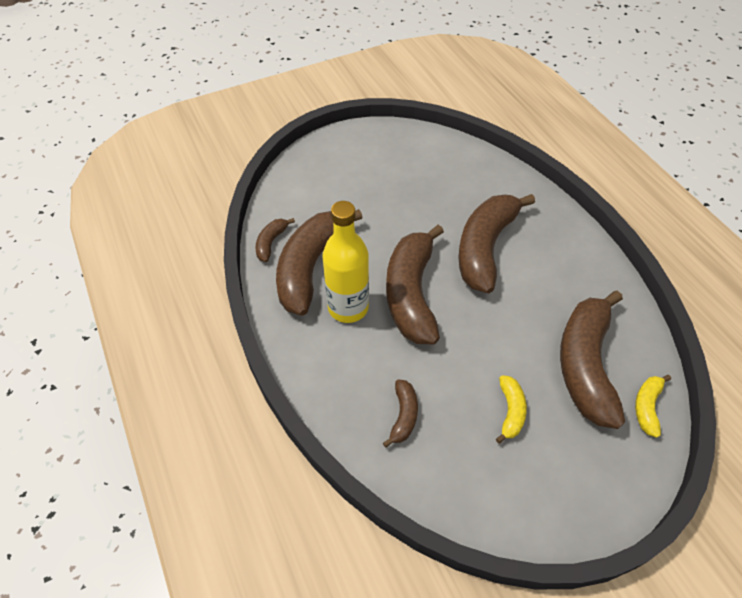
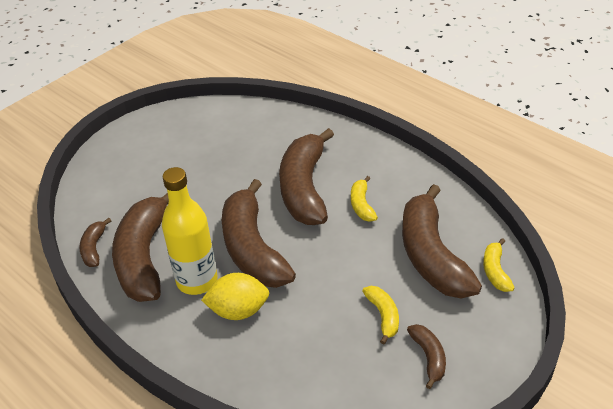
camera: 20 degrees left, 10 degrees down
(374, 352) = (238, 310): none -> yellow lemon
(403, 415) = (289, 354): brown banana -> brown banana (428, 357)
(535, 285) = (361, 205): none -> yellow banana

